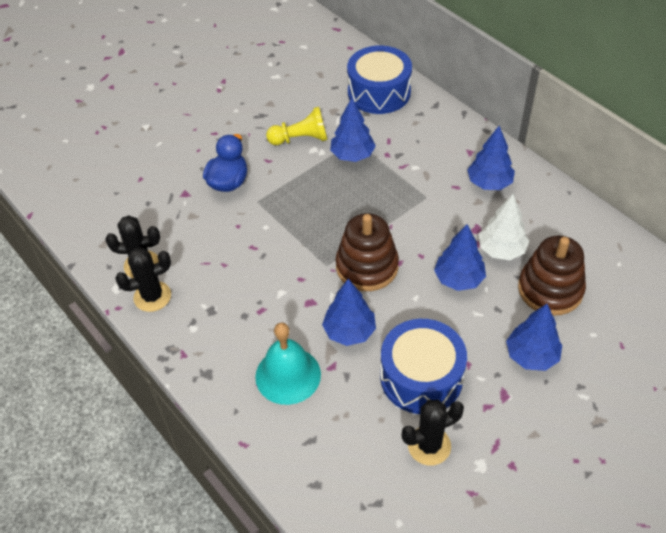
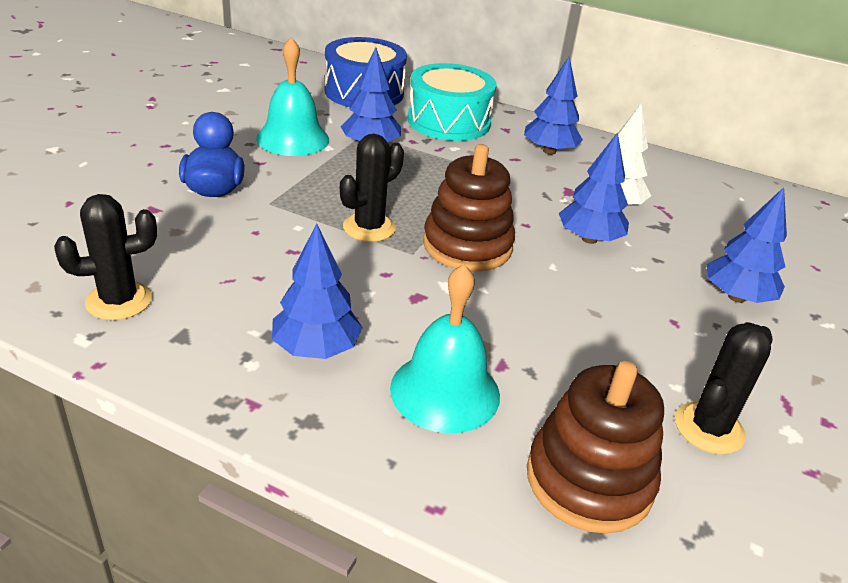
camera: 30 degrees left, 15 degrees down
(152, 296) = (157, 337): black cactus -> black cactus (369, 227)
(300, 139) = (293, 138): yellow pawn -> turquoise bell
(349, 331) = (496, 318): blue tree -> blue tree (316, 348)
(421, 377) = (630, 349): blue drum -> none
(427, 136) = (448, 121): none -> turquoise drum
(550, 289) = (696, 231): brown stacking toy -> brown stacking toy (589, 480)

